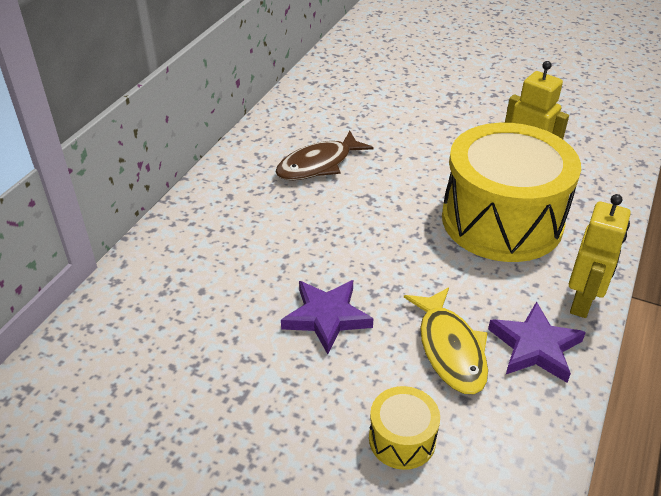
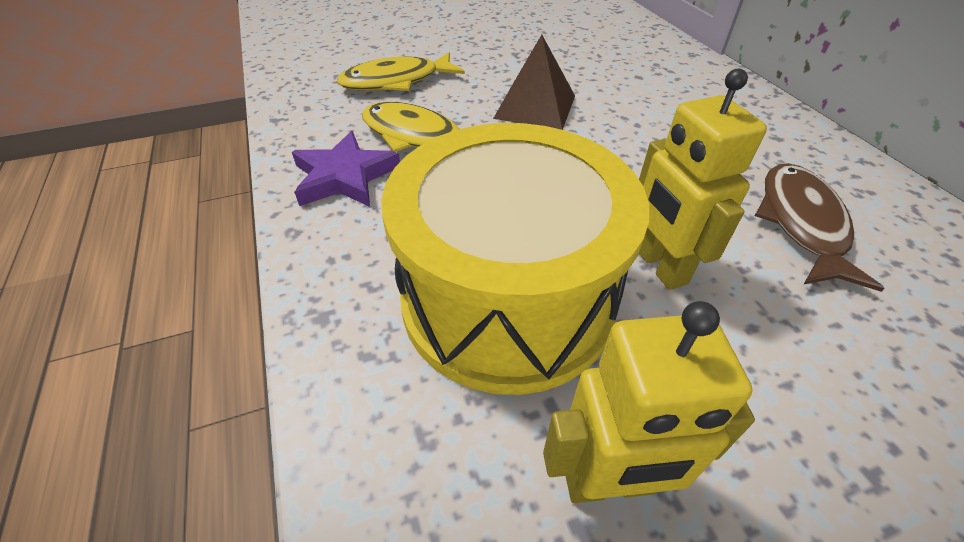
camera: 135 degrees right, 5 degrees up
(326, 317) = (535, 106): purple star -> brown pyramid
(402, 439) = (396, 81): yellow drum -> yellow fish
(582, 302) = (320, 247): yellow robot -> yellow robot (659, 266)

